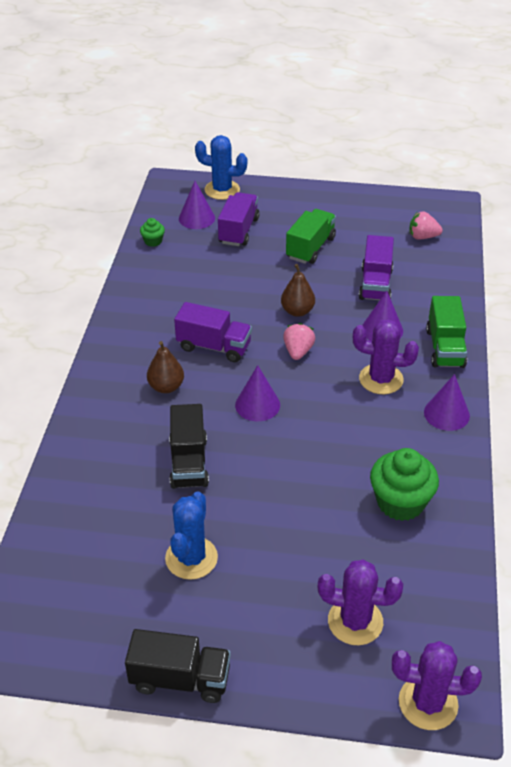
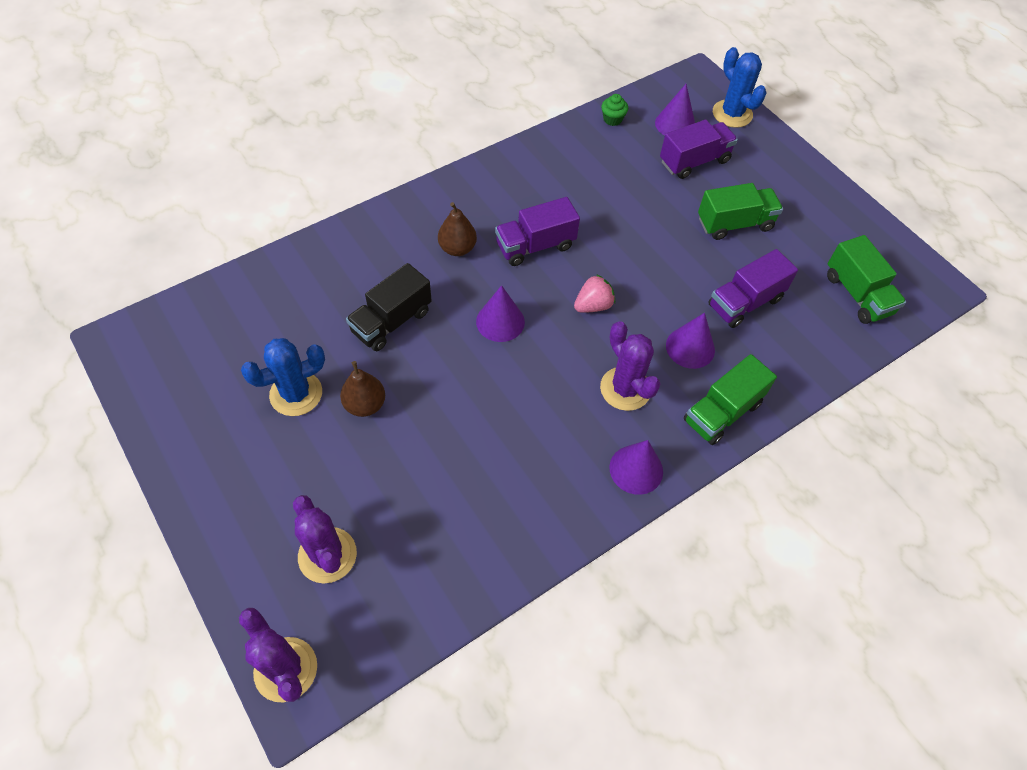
camera: 45 degrees right, 15 degrees up
(180, 679) = (175, 470): black truck -> none
(214, 347) = (535, 246): purple truck -> purple truck turned 90 degrees clockwise
(297, 311) = (642, 271): brown pear -> brown pear (365, 404)
(400, 502) = (490, 503): green cupcake -> none
(422, 237) = (857, 294): pink strawberry -> green truck

